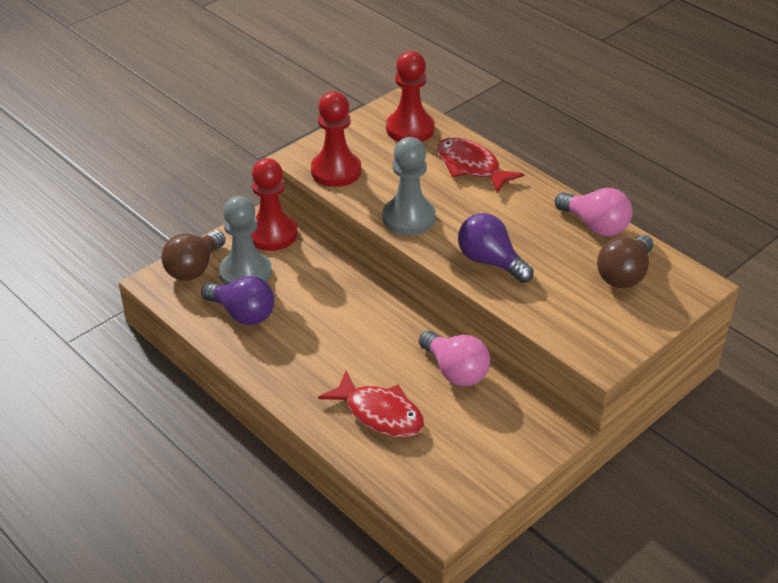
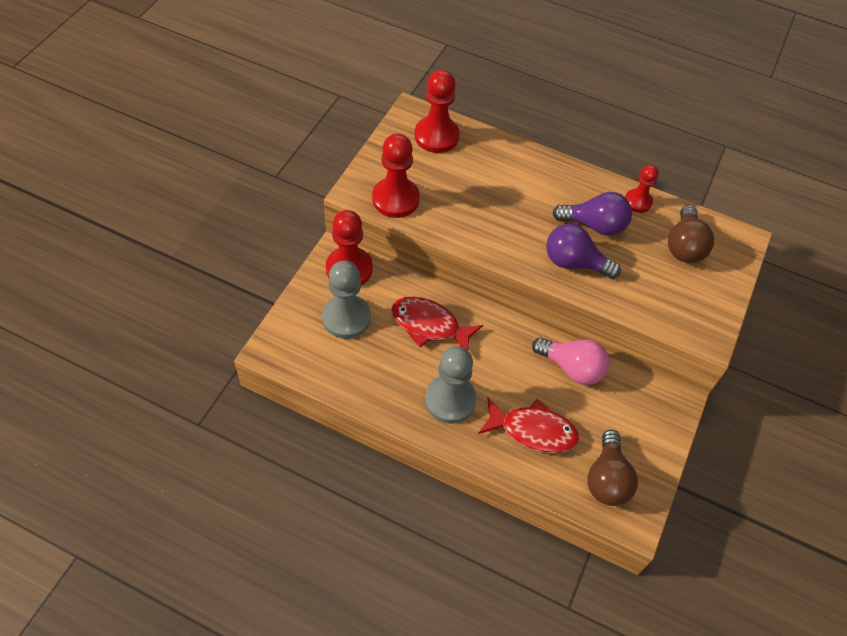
camera: 25 degrees left, 15 degrees up
(194, 268) = (297, 325): brown light bulb -> brown light bulb (607, 479)
(242, 314) = (365, 362): purple light bulb -> purple light bulb (594, 225)
(409, 218) = (484, 234): grey pawn -> grey pawn (450, 400)
(471, 167) = (509, 165): red fish -> red fish (429, 325)
(595, 226) = (638, 202): pink light bulb -> red pawn

